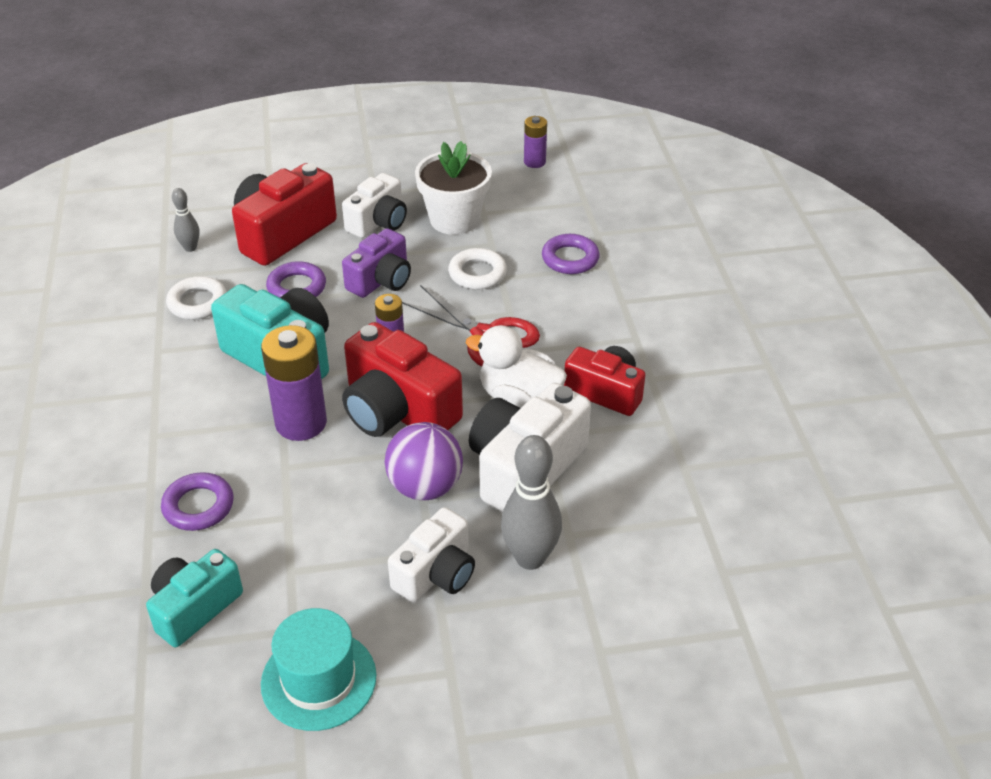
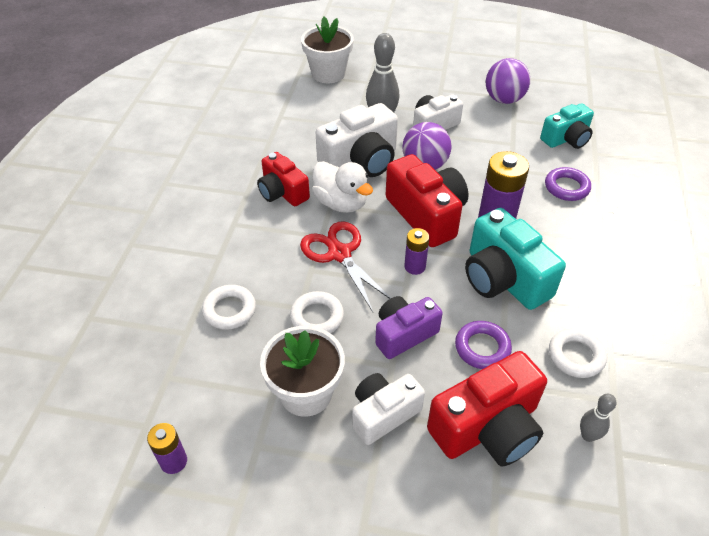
camera: 160 degrees left, 5 degrees up
(318, 680) = (504, 99): turquoise hat -> purple ball
(570, 259) = (229, 310): purple ring -> white ring
(689, 650) = (328, 73): none -> white flower pot

